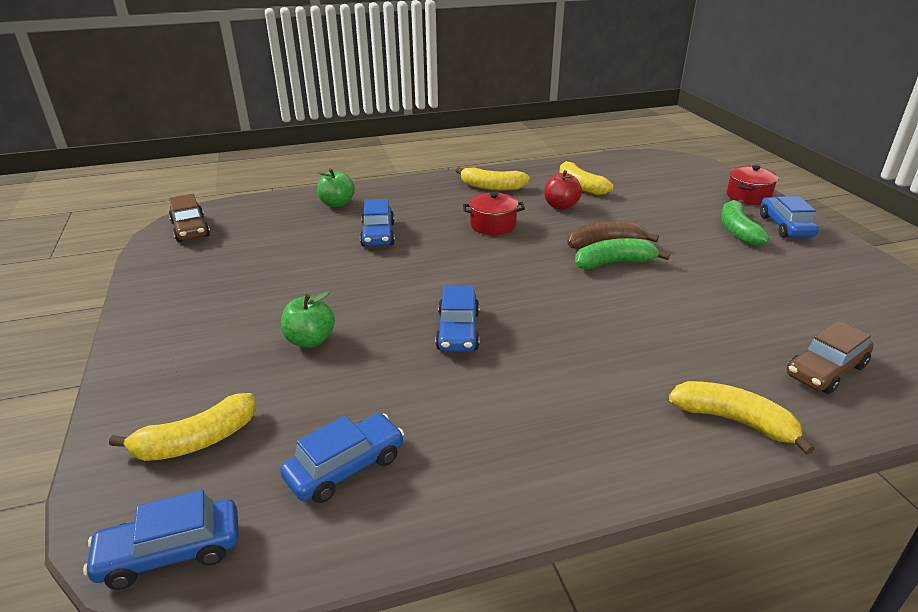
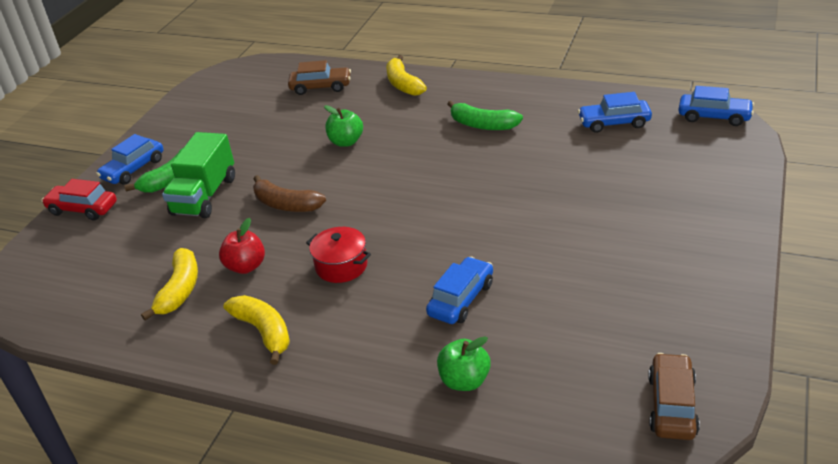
camera: 140 degrees left, 5 degrees up
(196, 441) = (695, 159): yellow banana -> none
(310, 340) = (596, 201): green apple -> green apple (346, 142)
(458, 331) = (487, 172): blue car -> none
(614, 263) = (309, 185): green banana -> green banana (482, 125)
(682, 229) = (204, 196): none -> green truck
(748, 196) = (83, 209): red pot -> red car

